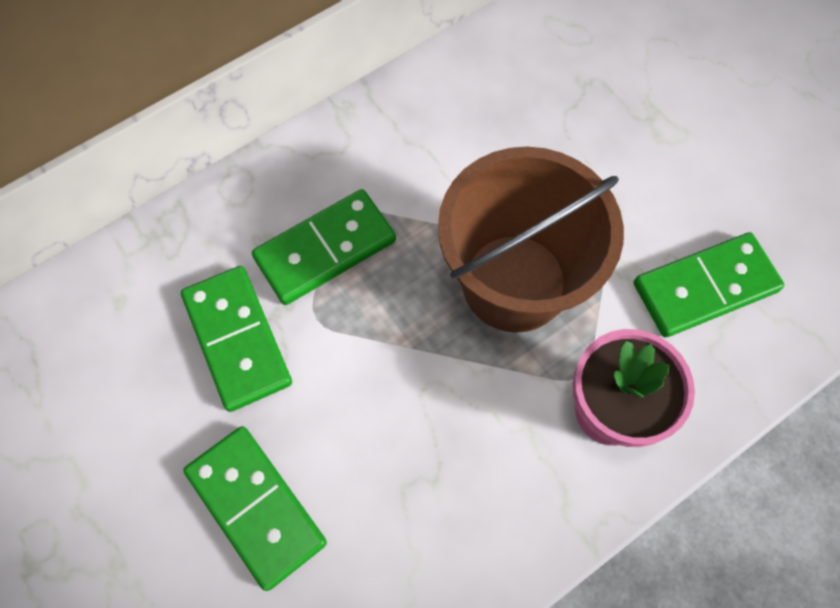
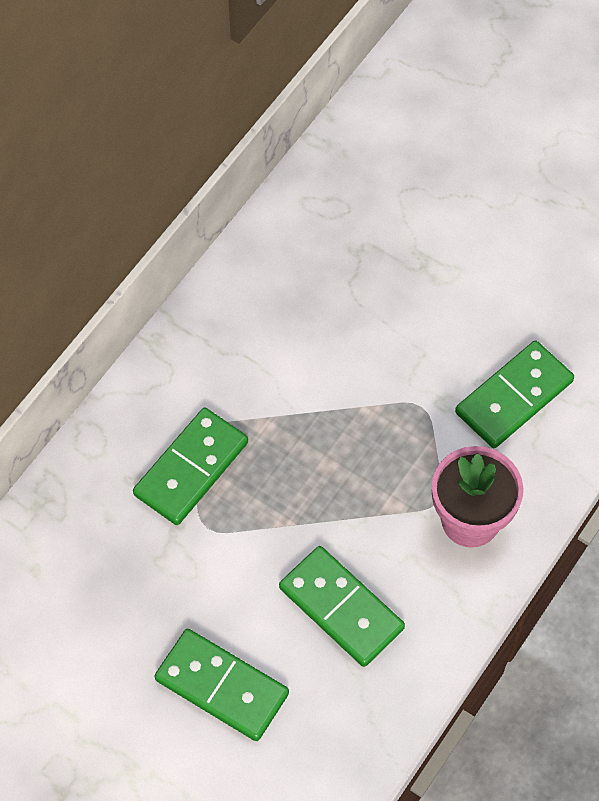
camera: 20 degrees left, 5 degrees down
(237, 339) = (150, 566): green domino -> green domino (341, 608)
(514, 282) = (359, 444): brown bucket -> none

